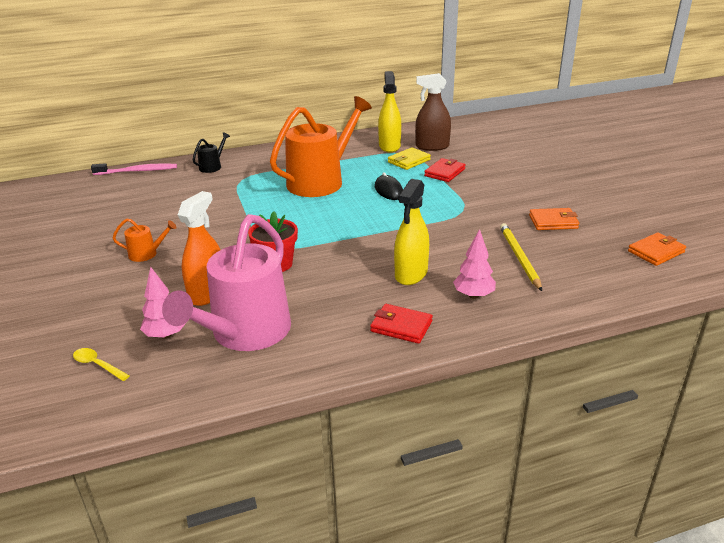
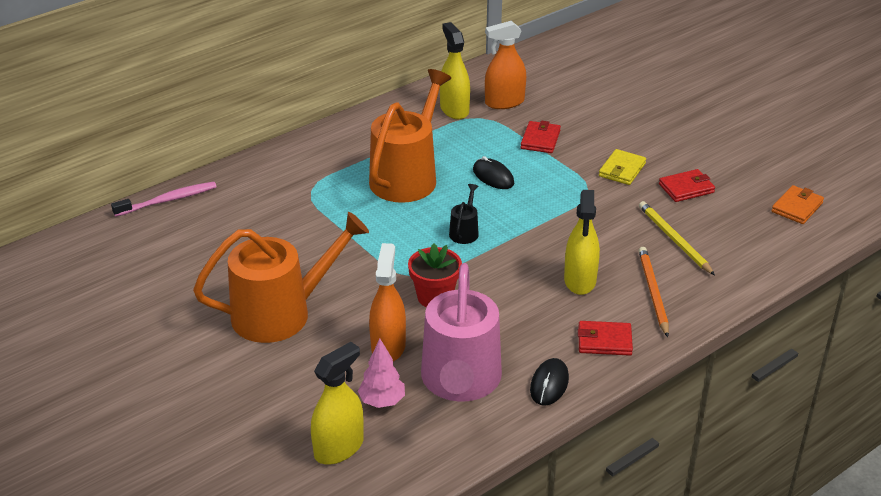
camera: 20 degrees left, 5 degrees up
(97, 365) = (339, 448): yellow spoon -> yellow spray bottle
(146, 254) = (281, 313): orange watering can -> orange watering can, size x2.40
(212, 166) = (259, 177): black watering can -> black watering can (464, 232)
(323, 352) = (549, 384): none -> black mouse
(409, 161) = (490, 129): yellow wallet -> yellow wallet (622, 170)
(432, 146) = (504, 102): brown spray bottle -> orange spray bottle
(473, 295) = (653, 293): pink tree -> orange pencil
(553, 222) = (686, 188): orange wallet -> red wallet

